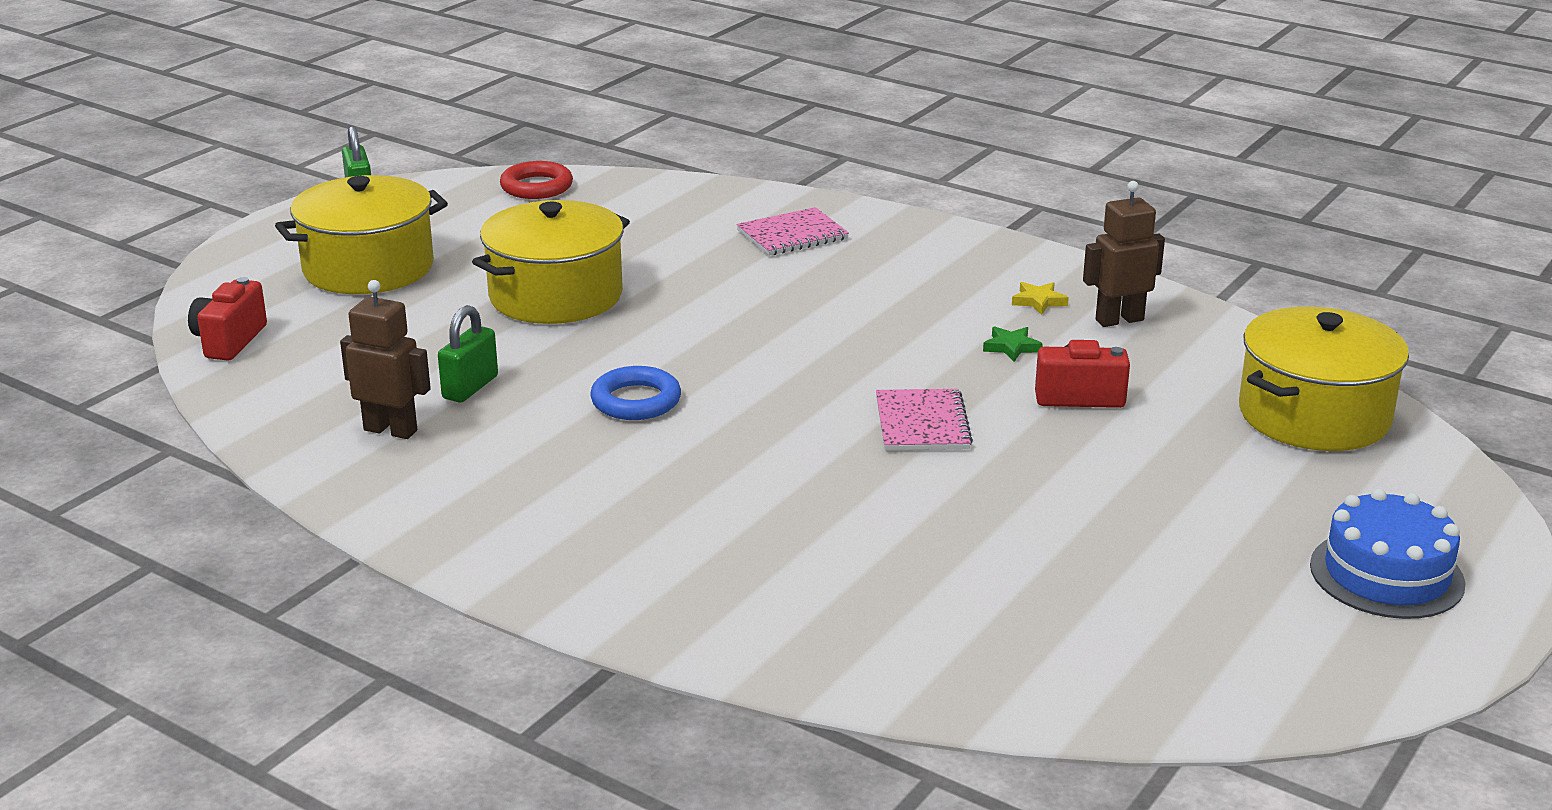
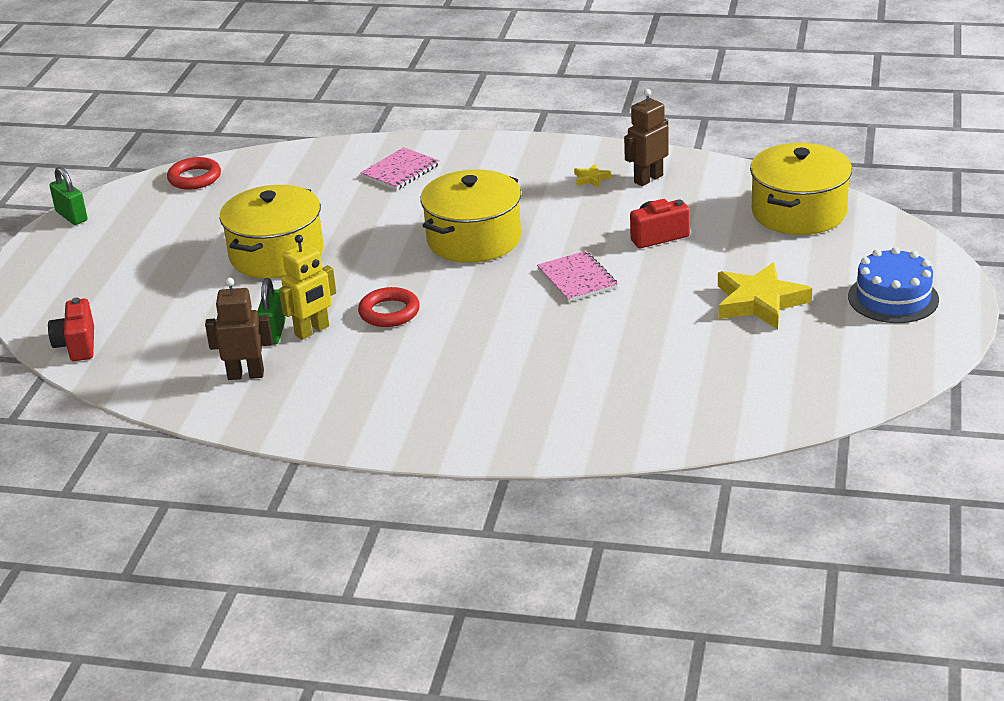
camera: 20 degrees left, 5 degrees up
(368, 268) = (127, 268): yellow pot -> yellow pot (474, 239)
(519, 398) = (312, 331): none -> yellow robot
(636, 401) = (389, 312): blue ring -> red ring
(1011, 347) = (596, 214): green star -> none
(1168, 524) = (759, 302): none -> yellow star

